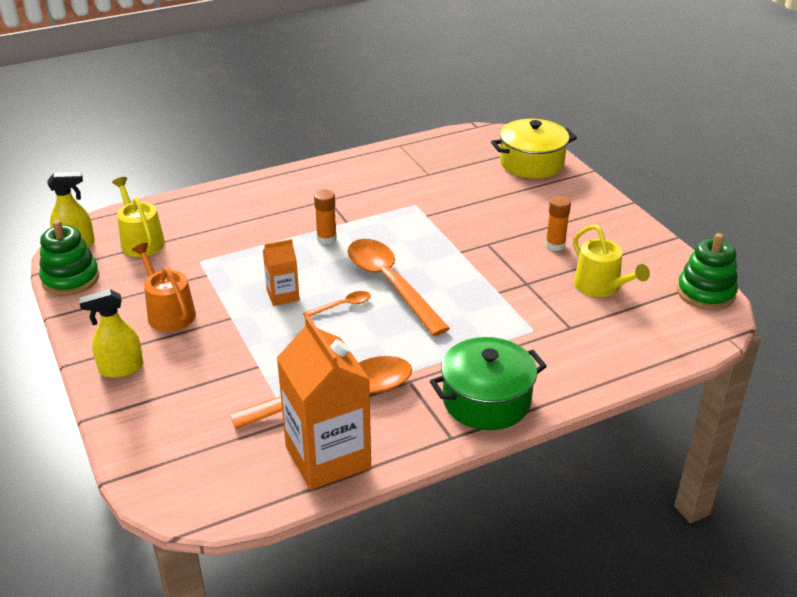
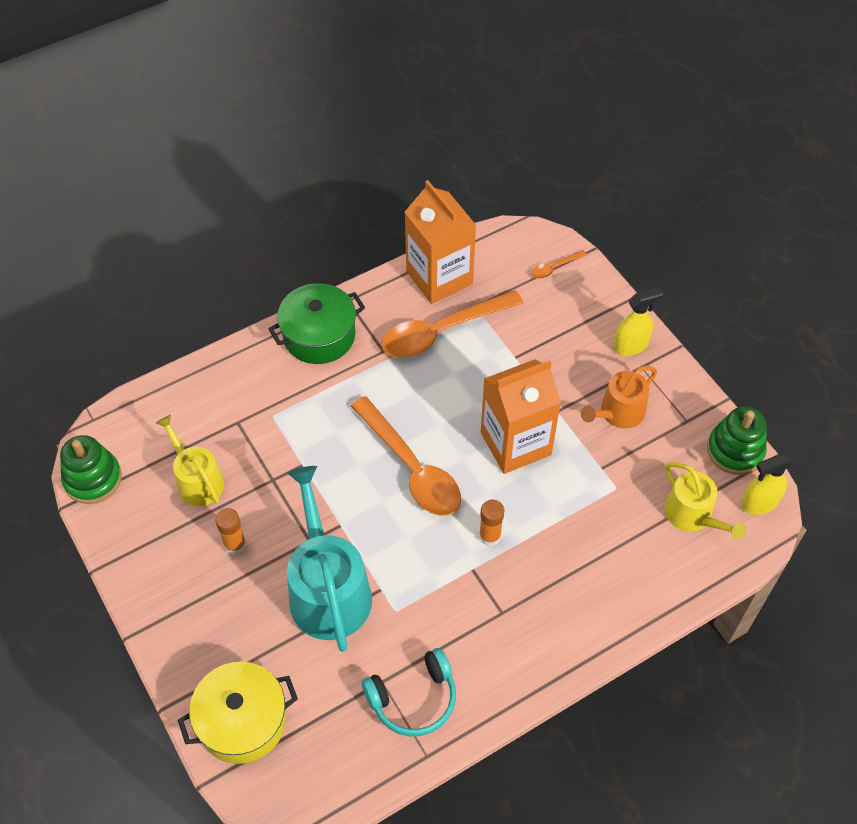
camera: 175 degrees right, 20 degrees up
(168, 312) = (618, 413): orange watering can -> orange watering can turned 90 degrees clockwise
(283, 295) = (515, 443): orange carton -> orange carton, size x2.00
(342, 306) = (455, 433): orange spoon -> orange spoon (554, 268)
(406, 166) = (413, 699): none -> turquoise headphones
(471, 217) = (327, 589): none -> turquoise watering can

